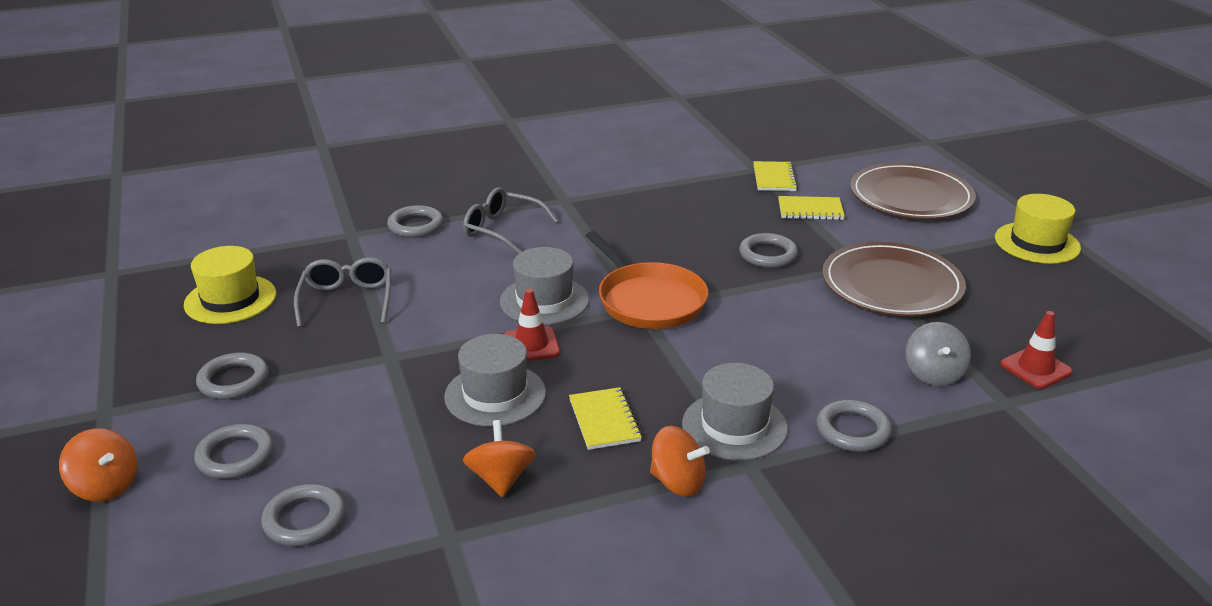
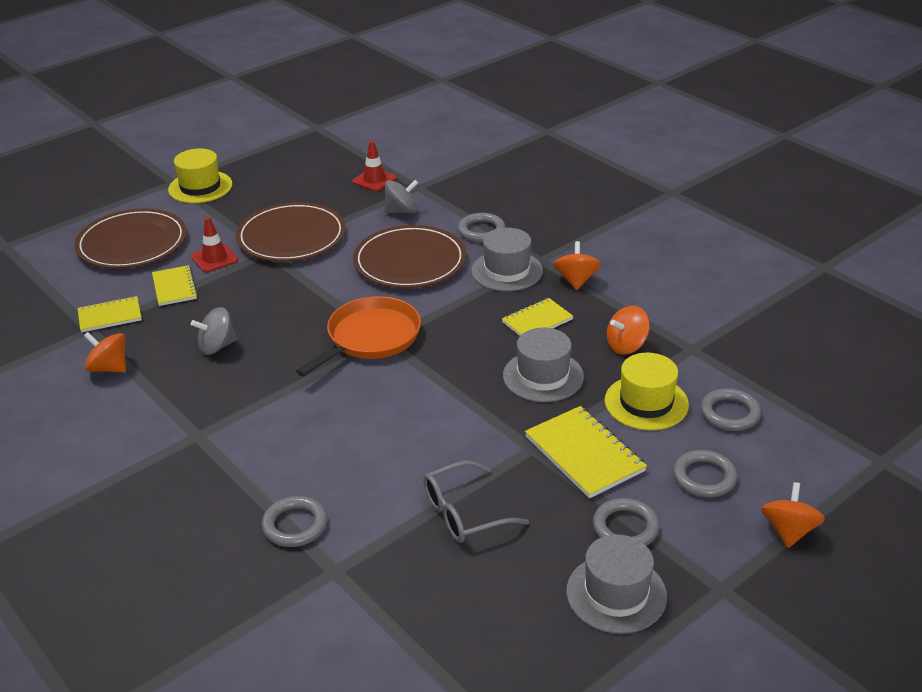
camera: 110 degrees left, 5 degrees up
(230, 299) = (510, 602): yellow hat -> yellow hat (646, 402)
(350, 386) = (584, 454): none -> yellow notebook
(502, 229) = (280, 458): grey glasses -> none
(531, 345) = (469, 378): red traffic cone -> red traffic cone (214, 258)
(544, 301) = (400, 391): grey hat -> grey hat (616, 594)
(689, 173) = (109, 368): none -> orange spinning top
(690, 220) = (217, 346): none -> grey spinning top
(768, 255) = (267, 295): grey ring -> none
(796, 355) = (410, 261): none -> brown plate

